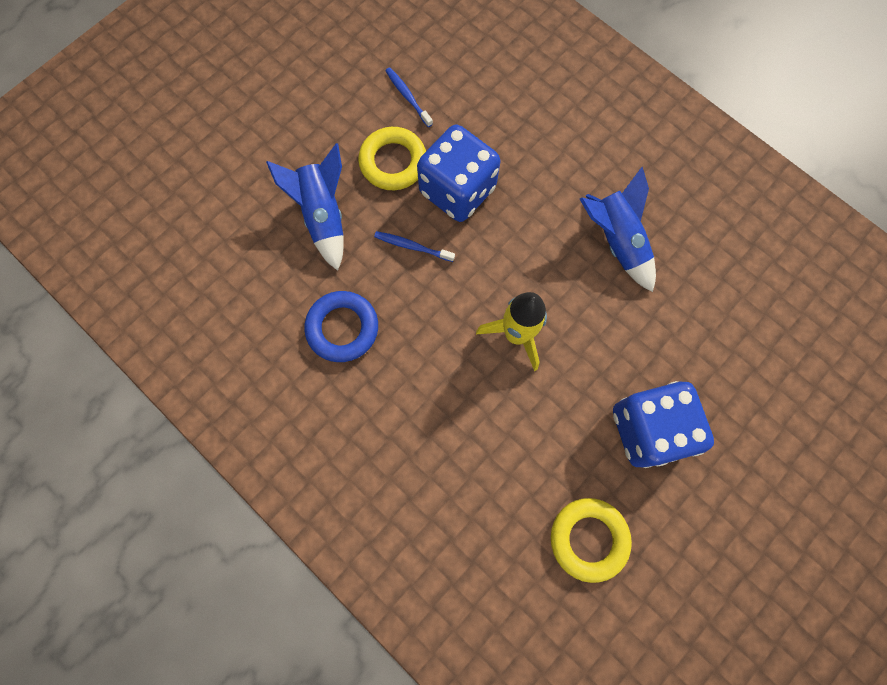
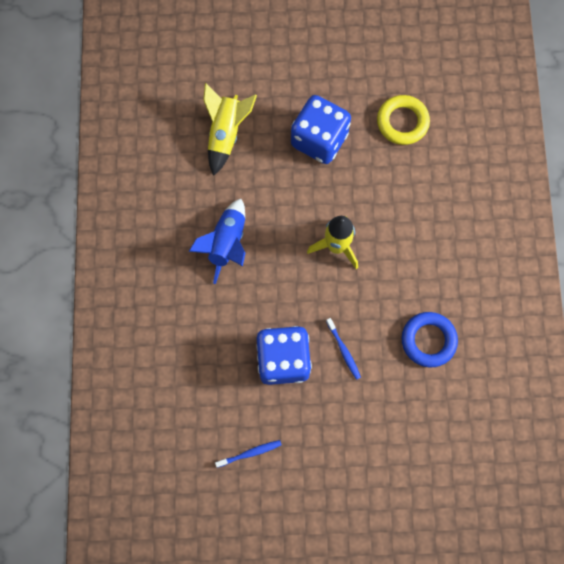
camera: 135 degrees left, 0 degrees up
(323, 216) = (378, 421): blue rocket -> none
(393, 162) = (303, 416): yellow ring -> none
(408, 97) = (250, 453): blue toothbrush -> blue toothbrush turned 120 degrees counterclockwise
(739, 343) = (226, 134): none -> yellow rocket

